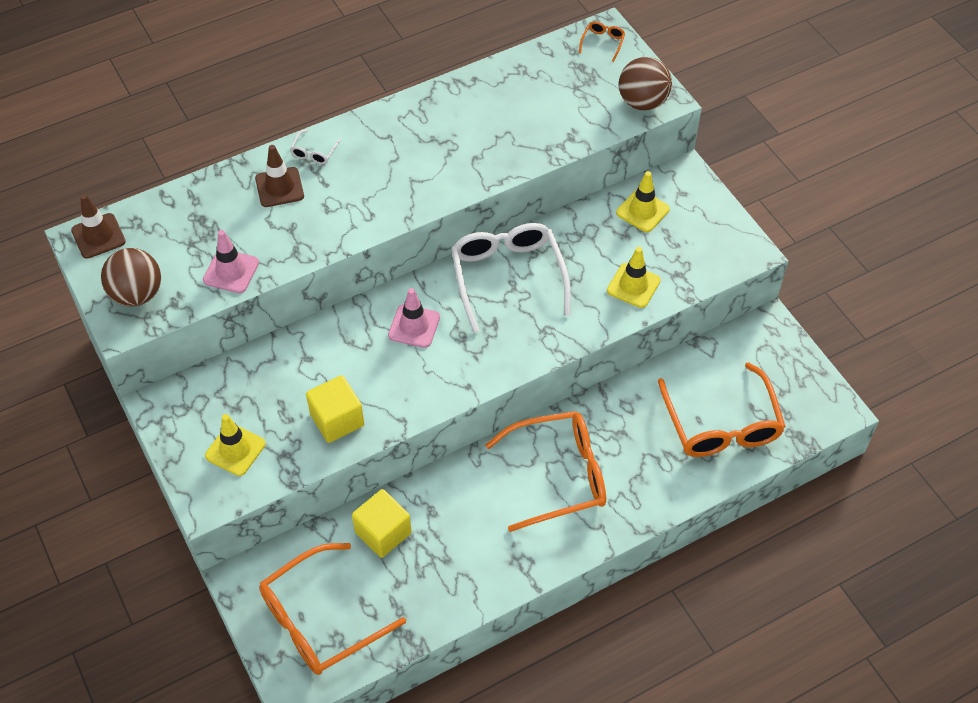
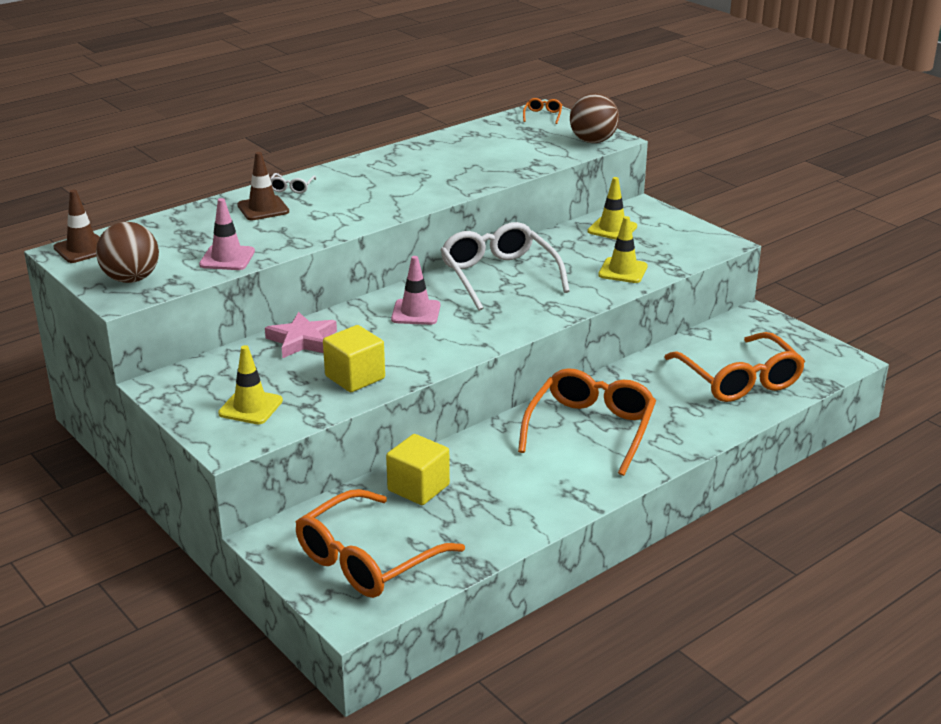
camera: 10 degrees left, 25 degrees down
(298, 355) = (302, 340): none -> pink star
(559, 475) = (591, 429): orange glasses -> orange glasses turned 45 degrees counterclockwise

